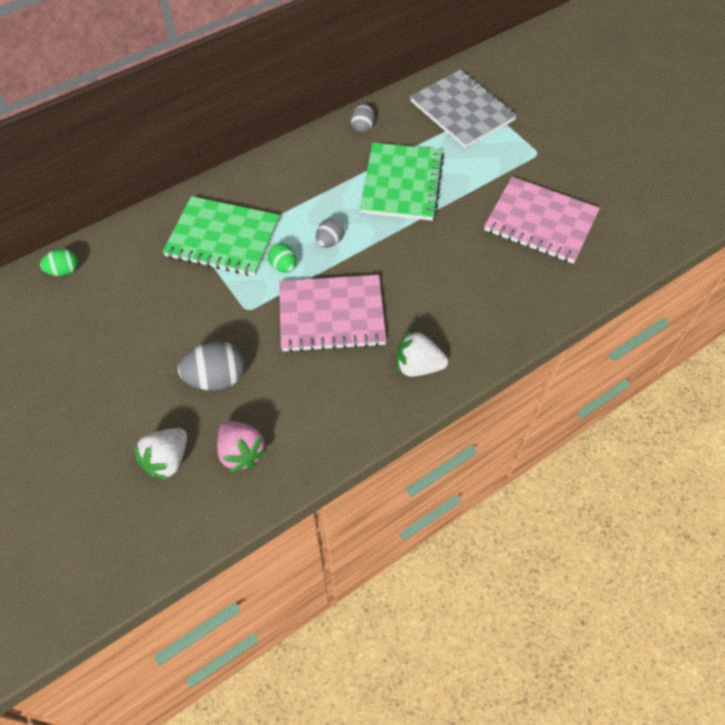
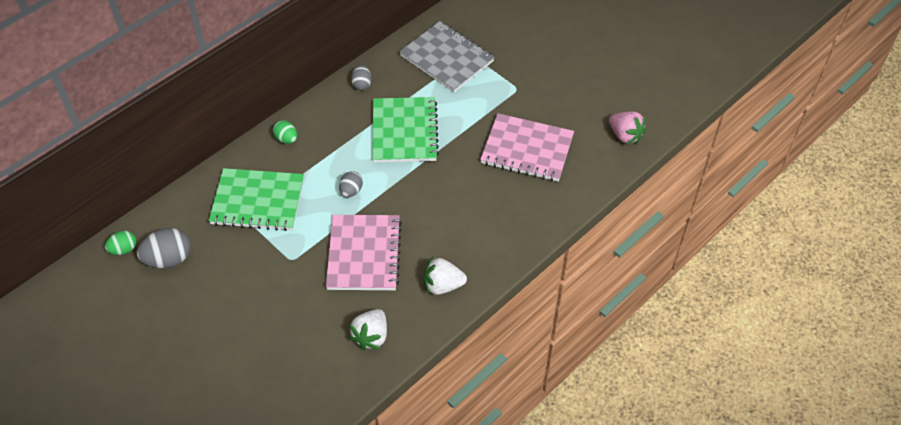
camera: 10 degrees left, 5 degrees down
(167, 460) = (249, 393): white strawberry -> white strawberry (371, 336)
(216, 378) = (277, 321): grey egg -> grey egg (168, 259)
(241, 452) = (310, 377): pink strawberry -> pink strawberry (625, 135)
(283, 266) = (315, 218): green egg -> green egg (286, 139)
(331, 315) = (364, 254): pink notebook -> pink notebook turned 75 degrees counterclockwise

